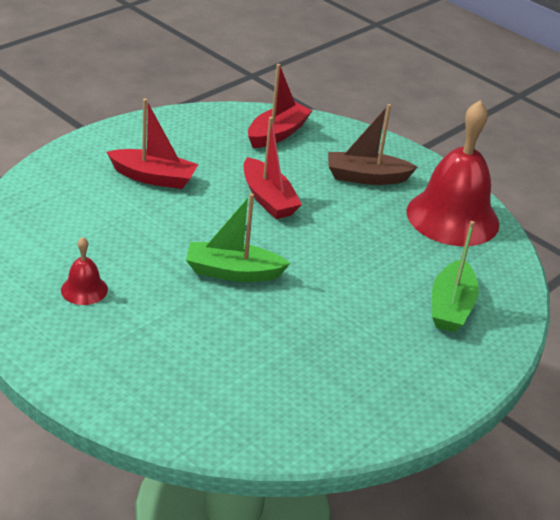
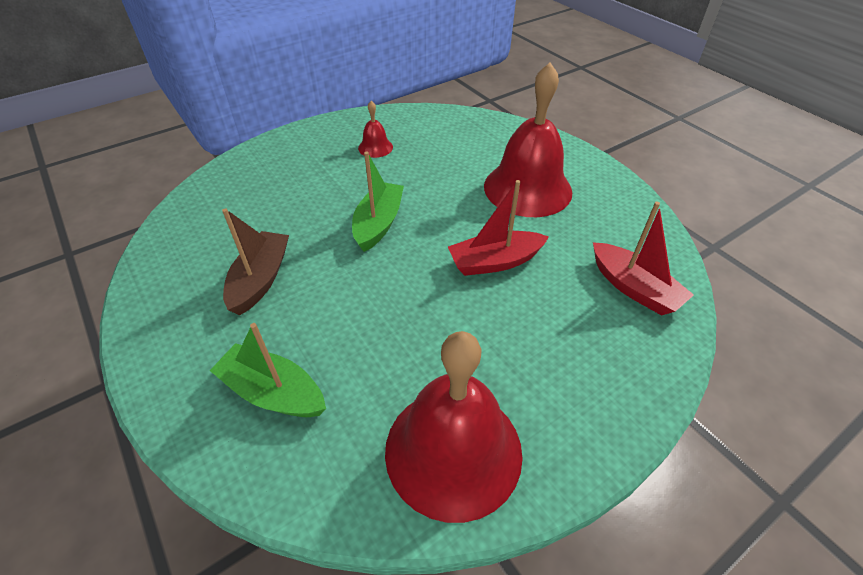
camera: 105 degrees right, 10 degrees up
(153, 177) = (527, 188): red boat -> red bell
(366, 177) = (546, 363): brown boat -> brown boat (260, 279)

